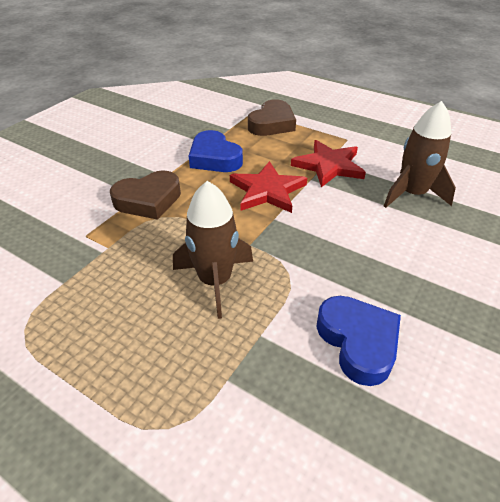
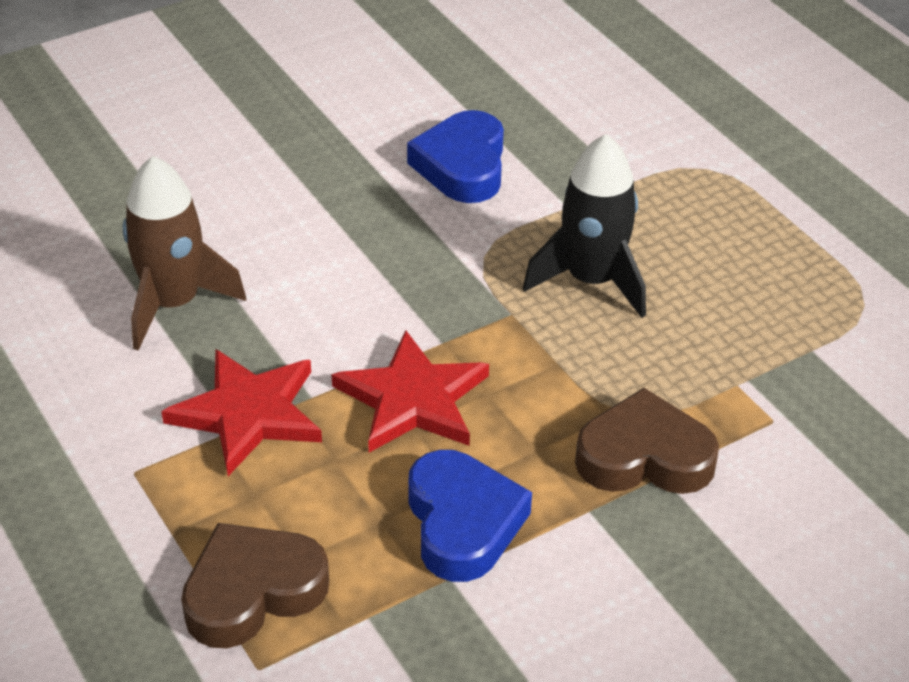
camera: 155 degrees left, 0 degrees up
(215, 281) = (591, 280): brown rocket -> black rocket

